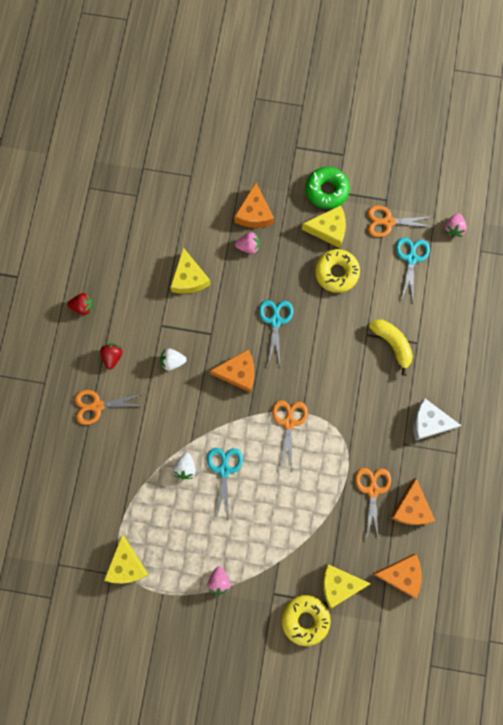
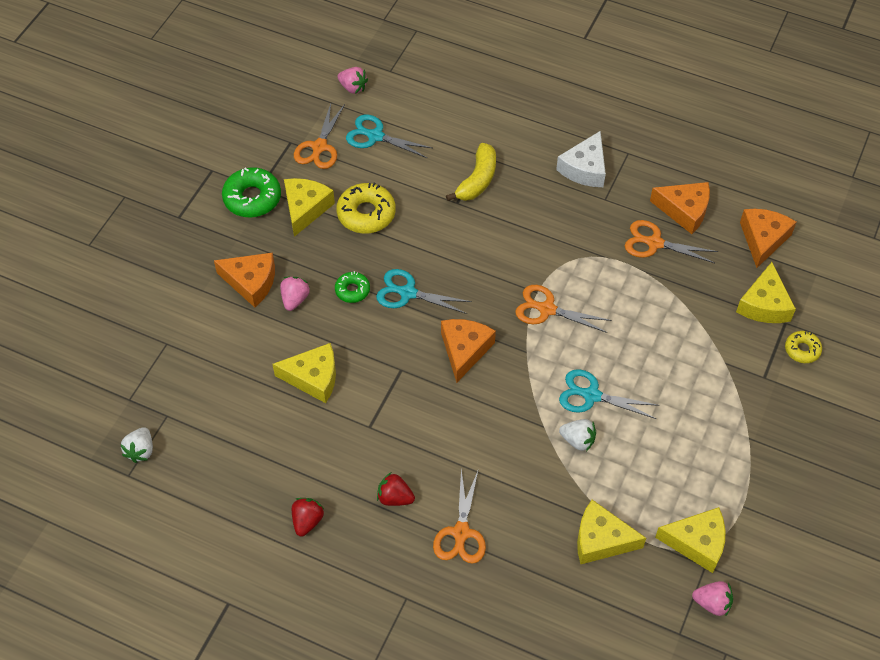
camera: 75 degrees left, 20 degrees down
(113, 499) = (601, 540): none -> yellow cheese
(172, 361) = (425, 423): white strawberry -> white strawberry (141, 451)
(219, 581) = (738, 434): pink strawberry -> pink strawberry (712, 603)
(267, 282) = (352, 290): none -> green donut
(305, 619) = (802, 350): yellow donut -> yellow donut, size x0.58
(392, 344) = (477, 180): yellow banana -> yellow banana turned 135 degrees clockwise

